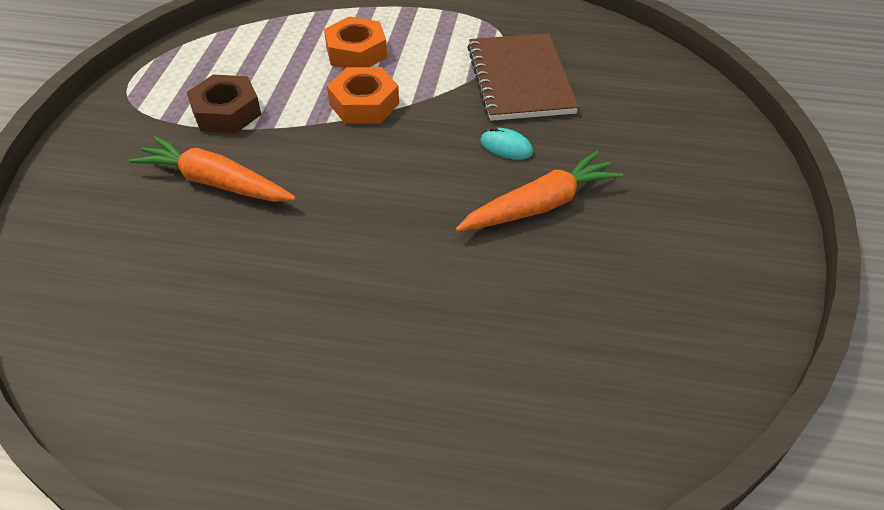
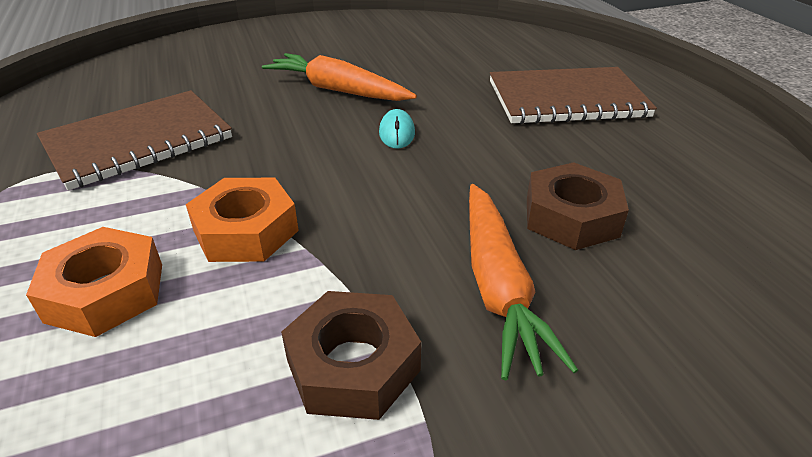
camera: 120 degrees left, 10 degrees down
(230, 253) = (571, 217): none -> brown nut
(389, 378) = (567, 99): none -> brown notebook
(506, 147) = (269, 121): turquoise mouse -> turquoise mouse (397, 133)

